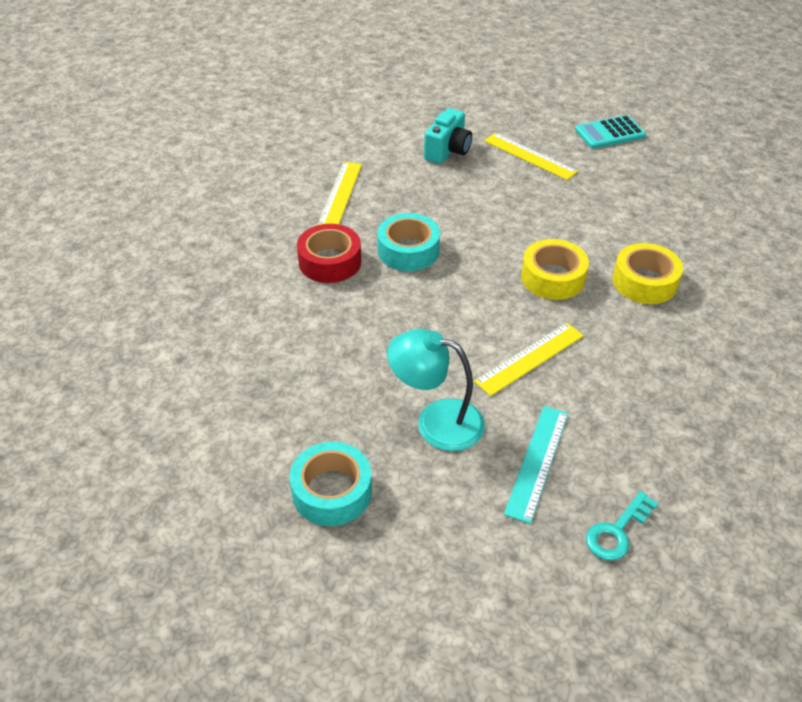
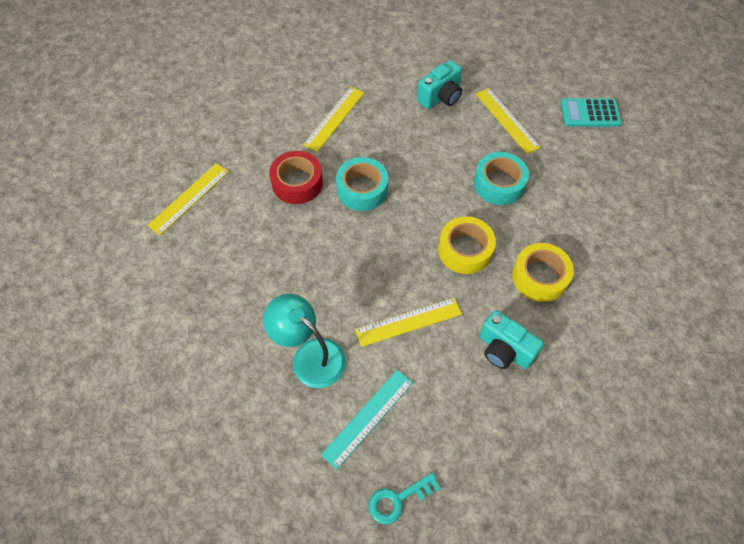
camera: 20 degrees right, 15 degrees up
(205, 306) = (189, 198): none -> yellow ruler
(332, 491) = (208, 391): turquoise tape -> turquoise tape (499, 184)
(647, 356) = (504, 350): none -> turquoise camera

